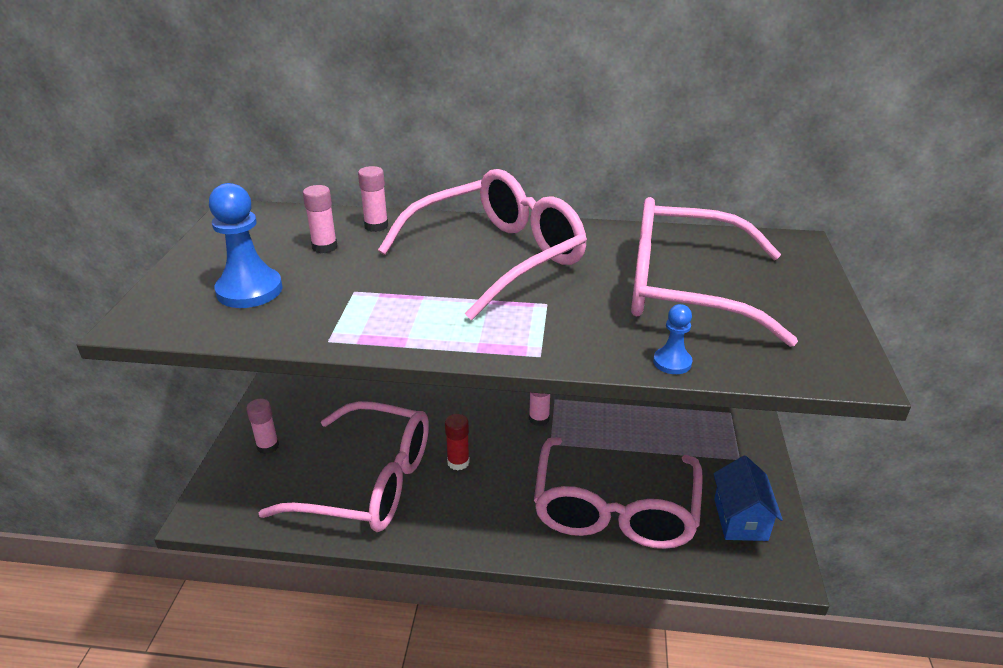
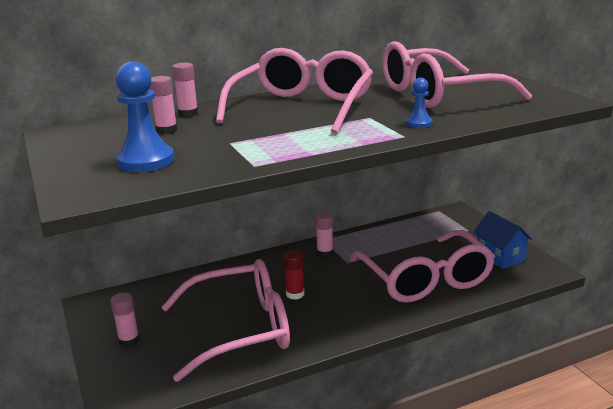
camera: 30 degrees left, 10 degrees down
(672, 362) = (481, 120): blue pawn -> blue pawn (419, 123)

